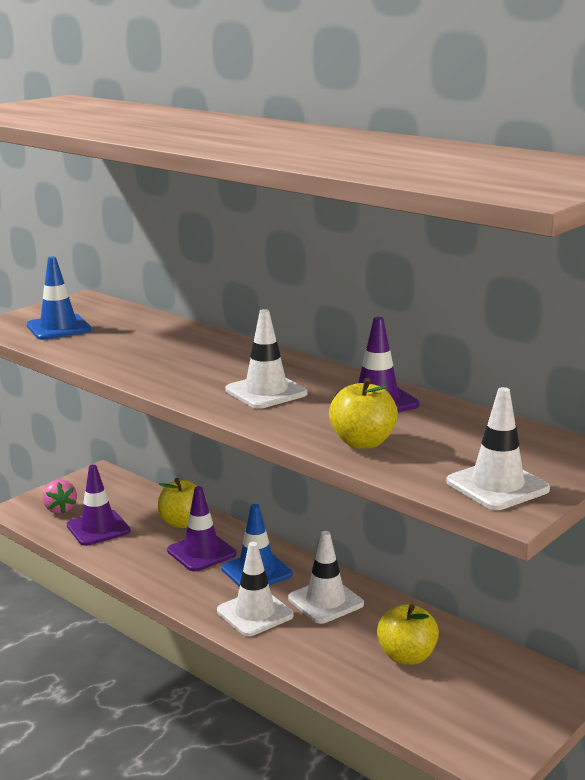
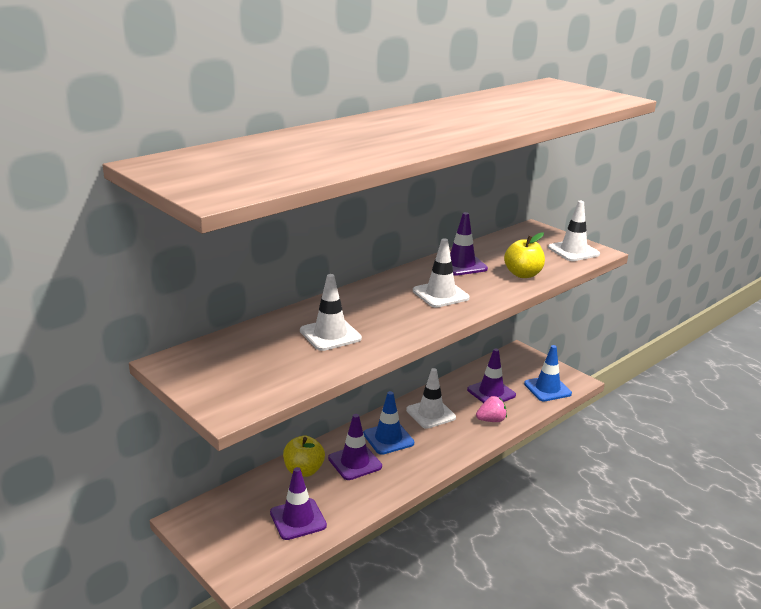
camera: 85 degrees left, 5 degrees up
(59, 328) = (258, 374): blue traffic cone -> blue traffic cone (547, 389)
(60, 509) = (251, 545): pink strawberry -> pink strawberry (491, 420)
(255, 613) = (441, 443): white traffic cone -> white traffic cone (330, 335)
(407, 656) = (491, 392): yellow apple -> purple traffic cone

